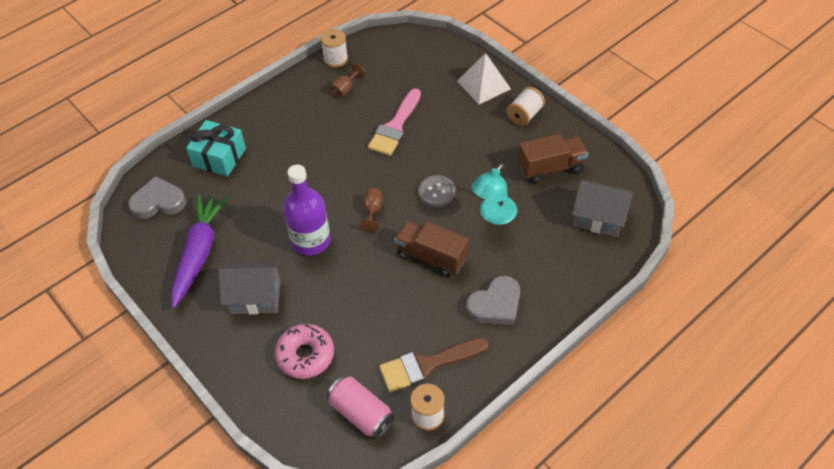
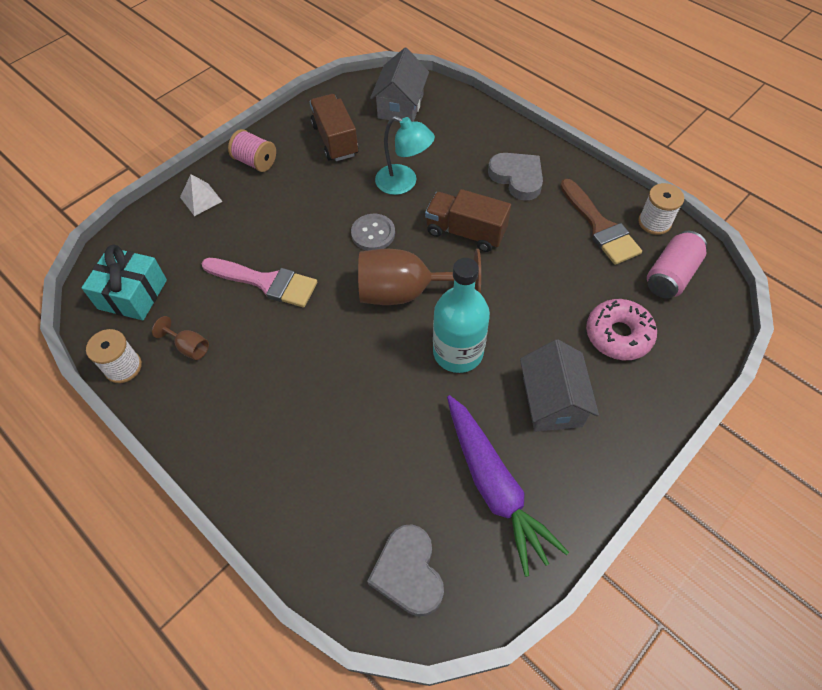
camera: 95 degrees left, 5 degrees up
(199, 252) = (494, 487): purple carrot -> purple carrot turned 120 degrees counterclockwise
(219, 157) = (316, 497): turquoise gift -> turquoise gift (132, 294)
(311, 241) = (458, 352): purple bottle -> turquoise bottle
(372, 211) = (405, 293): brown goblet -> brown goblet, size x2.30
(431, 257) = (465, 232): brown truck -> brown truck turned 90 degrees clockwise
(483, 85) = (201, 199): white pyramid -> white pyramid, size x0.65
(524, 115) = (255, 162): white spool -> pink spool

